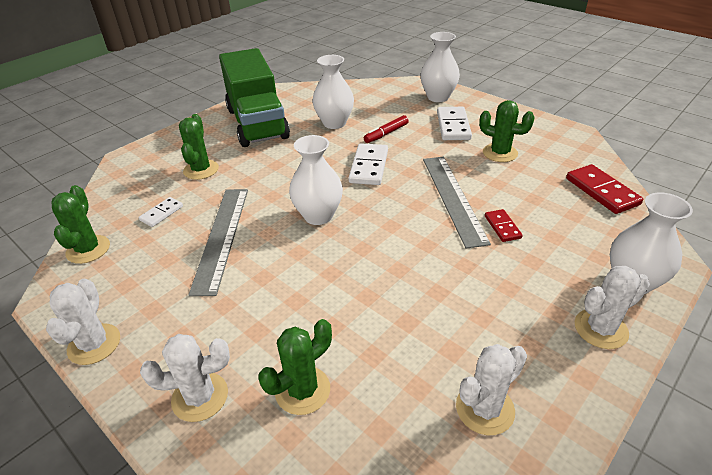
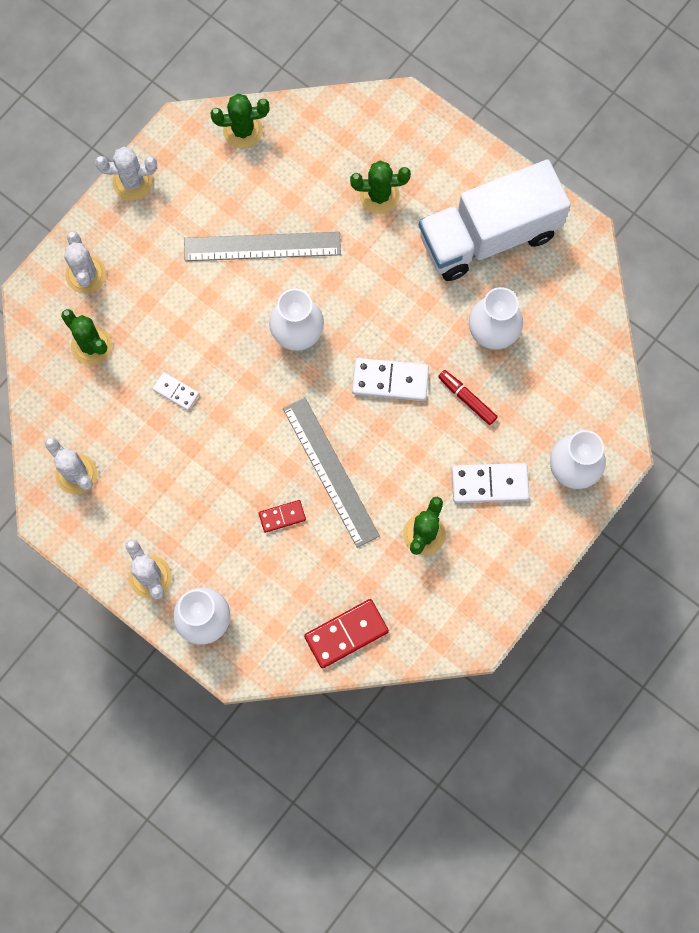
camera: 85 degrees right, 35 degrees up
(161, 213) = (298, 178): white domino -> white domino (176, 391)
(257, 123) = (489, 236): green truck -> white truck
(453, 198) = (330, 471): grey ruler -> grey ruler turned 75 degrees clockwise

